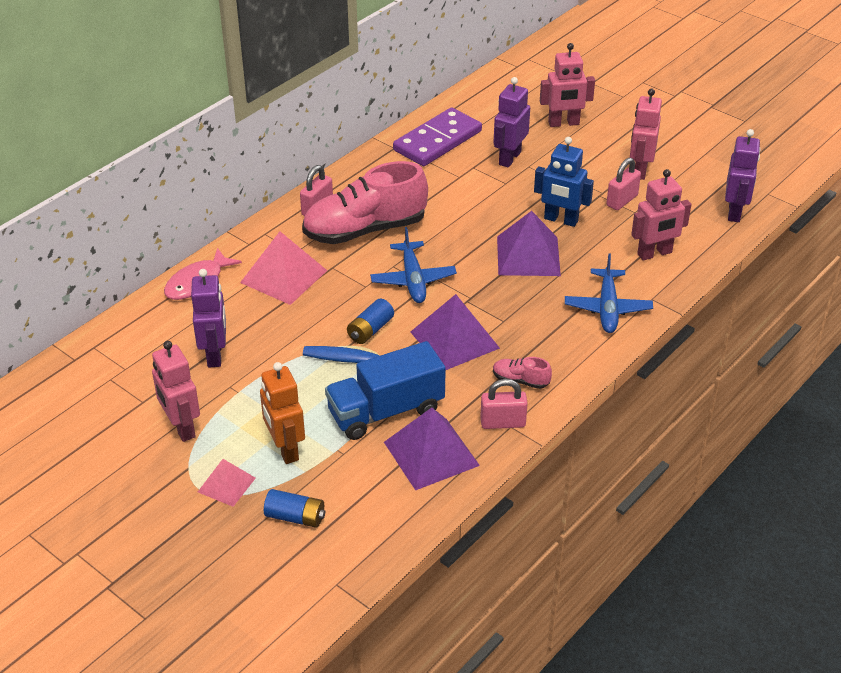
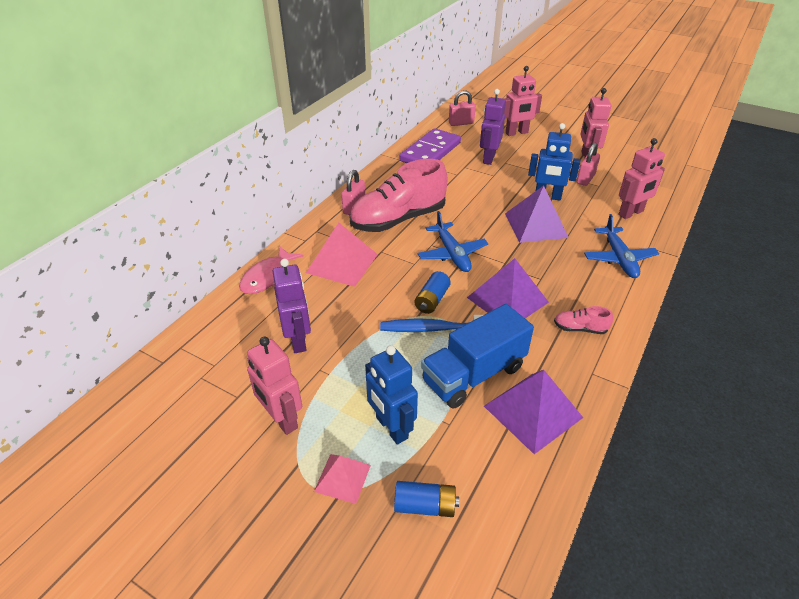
camera: 10 degrees left, 0 degrees up
(285, 449) = (391, 428): orange robot -> blue robot
(502, 423) = (584, 371): pink padlock -> pink padlock (461, 123)
(735, 212) = (671, 178): purple robot -> none

